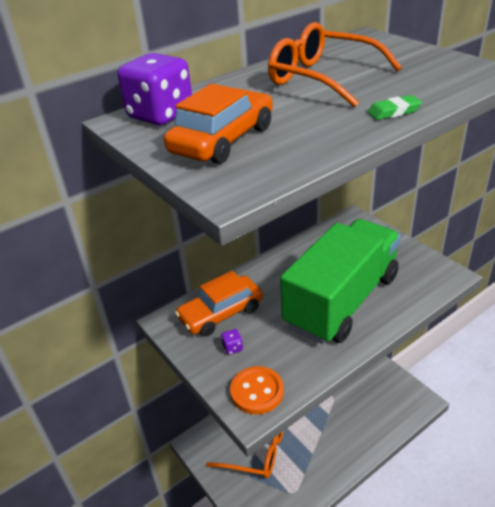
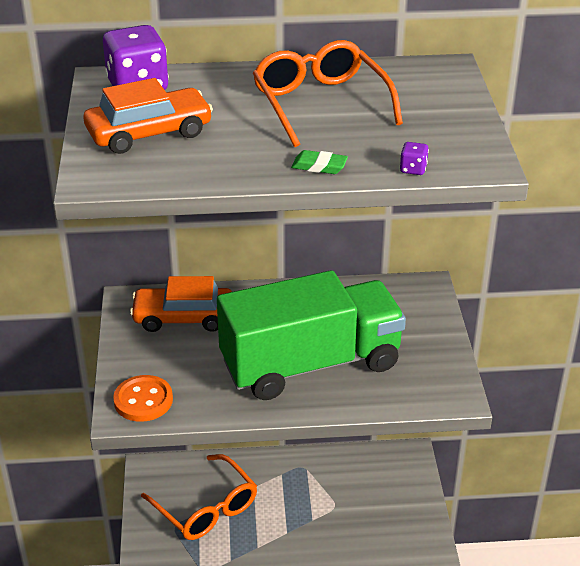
camera: 30 degrees right, 0 degrees up
(232, 348) = (161, 353): purple dice -> purple dice (413, 169)

